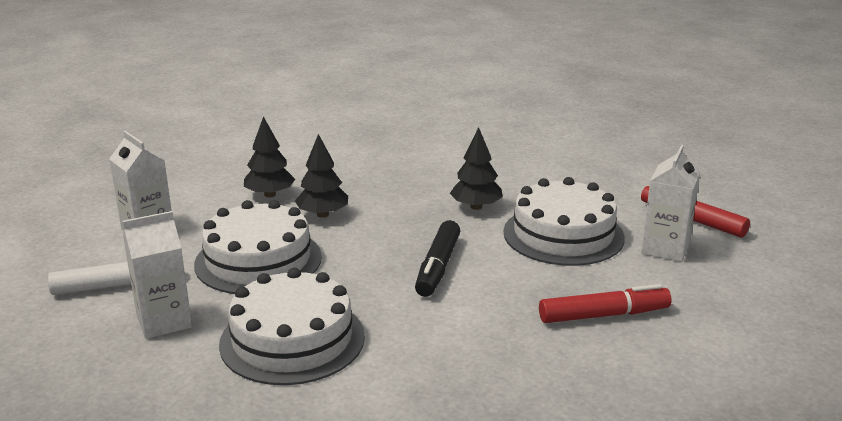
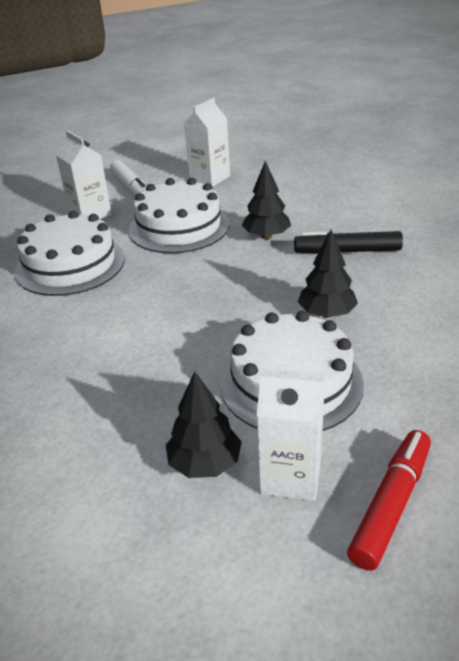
camera: 80 degrees right, 10 degrees up
(270, 194) = (290, 206): black tree -> black tree (205, 463)
(438, 267) = (192, 310): black marker -> black marker (347, 251)
(603, 315) = (122, 428): red marker -> none

